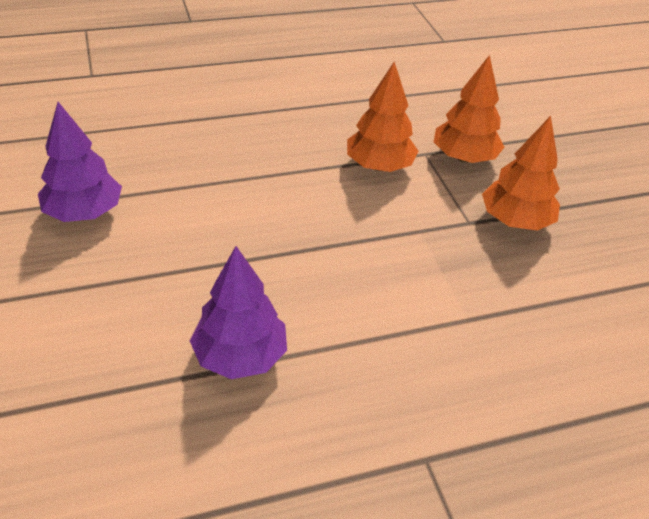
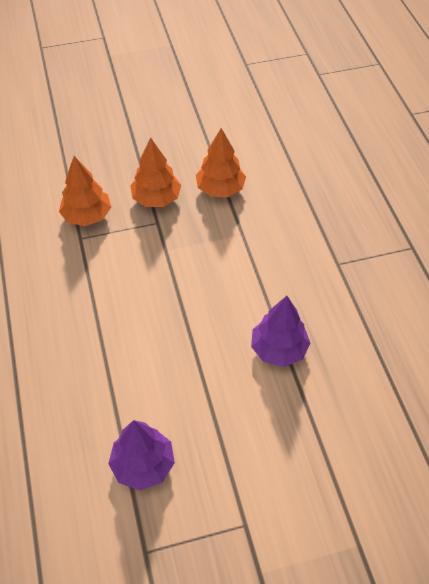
camera: 85 degrees left, 10 degrees up
(379, 166) = (94, 267): orange tree -> orange tree (220, 189)

